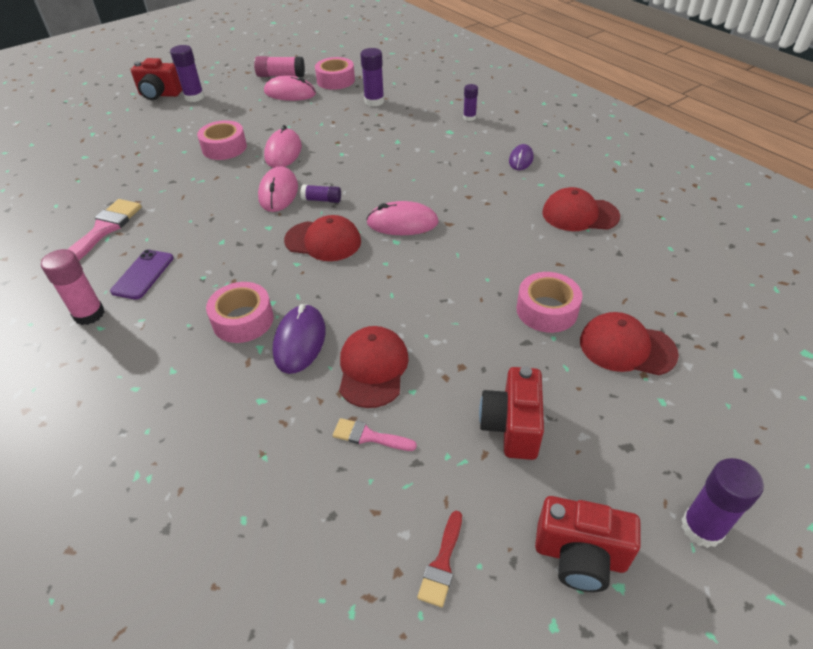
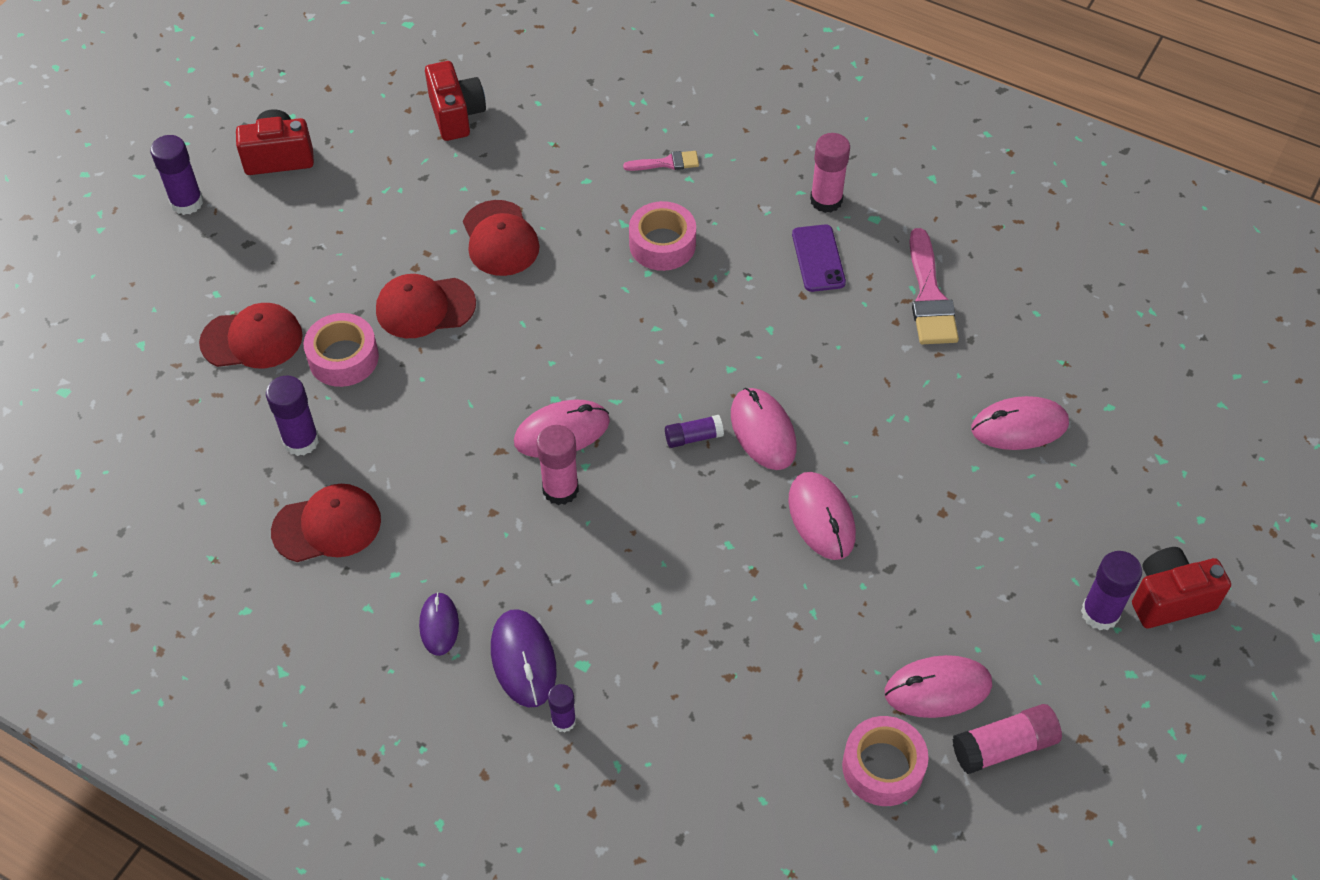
camera: 155 degrees right, 10 degrees up
(139, 160) = (1019, 426): none -> pink mouse
(224, 148) = (920, 496): pink tape -> none
(299, 341) = (588, 242): purple mouse -> purple mouse (523, 659)
(323, 241) = (646, 370): red cap -> red cap (425, 307)
(369, 436) = (473, 183): pink brush -> pink brush (666, 163)
(374, 101) = (762, 715): purple glue stick -> purple glue stick (301, 441)
(420, 196) = (560, 489): none -> pink glue stick
(442, 563) = (378, 123): red brush -> none
(511, 426) = (351, 228): red camera -> red camera (456, 115)

